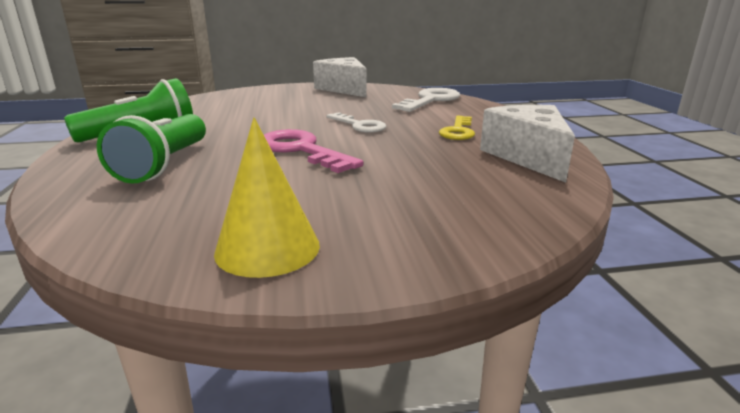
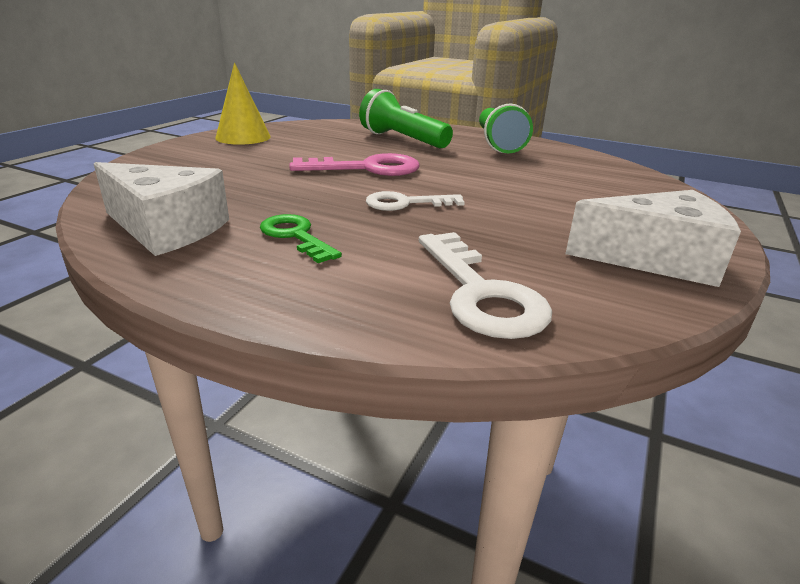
camera: 125 degrees right, 5 degrees up
(458, 131) = (295, 236): yellow key -> green key

